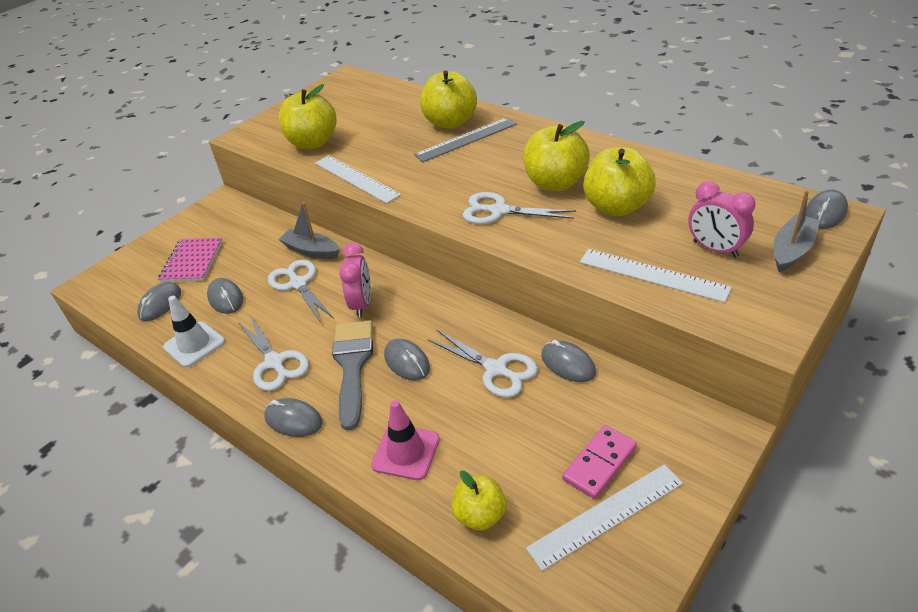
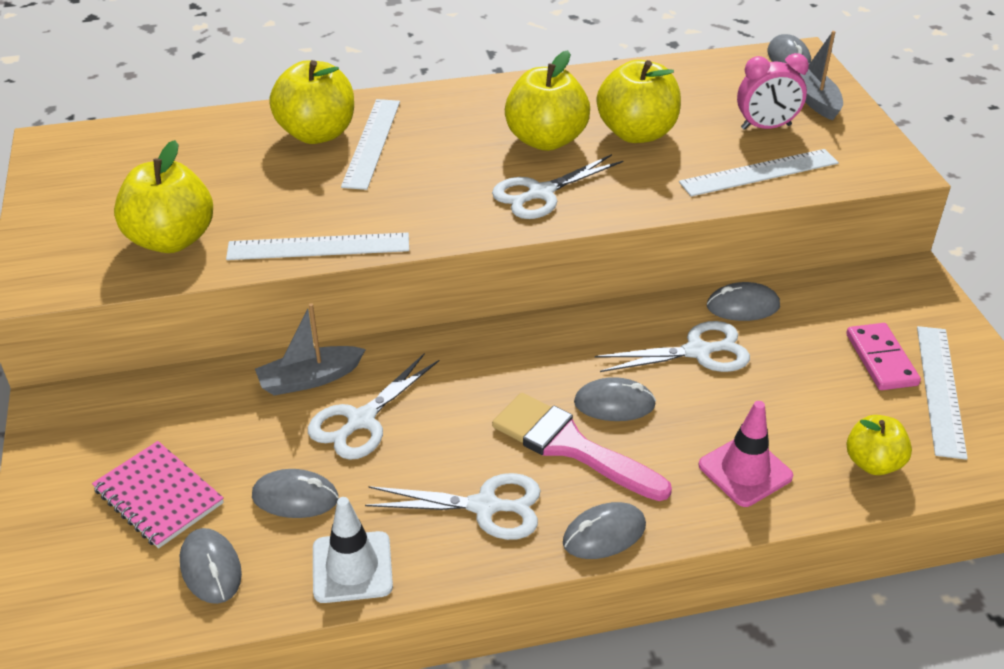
camera: 55 degrees left, 0 degrees up
(298, 284) = (361, 420): white scissors -> white scissors turned 60 degrees counterclockwise
(353, 365) = (570, 446): grey brush -> pink brush
(362, 304) = (474, 388): pink clock -> none
(466, 139) = (372, 143): grey ruler -> white ruler

